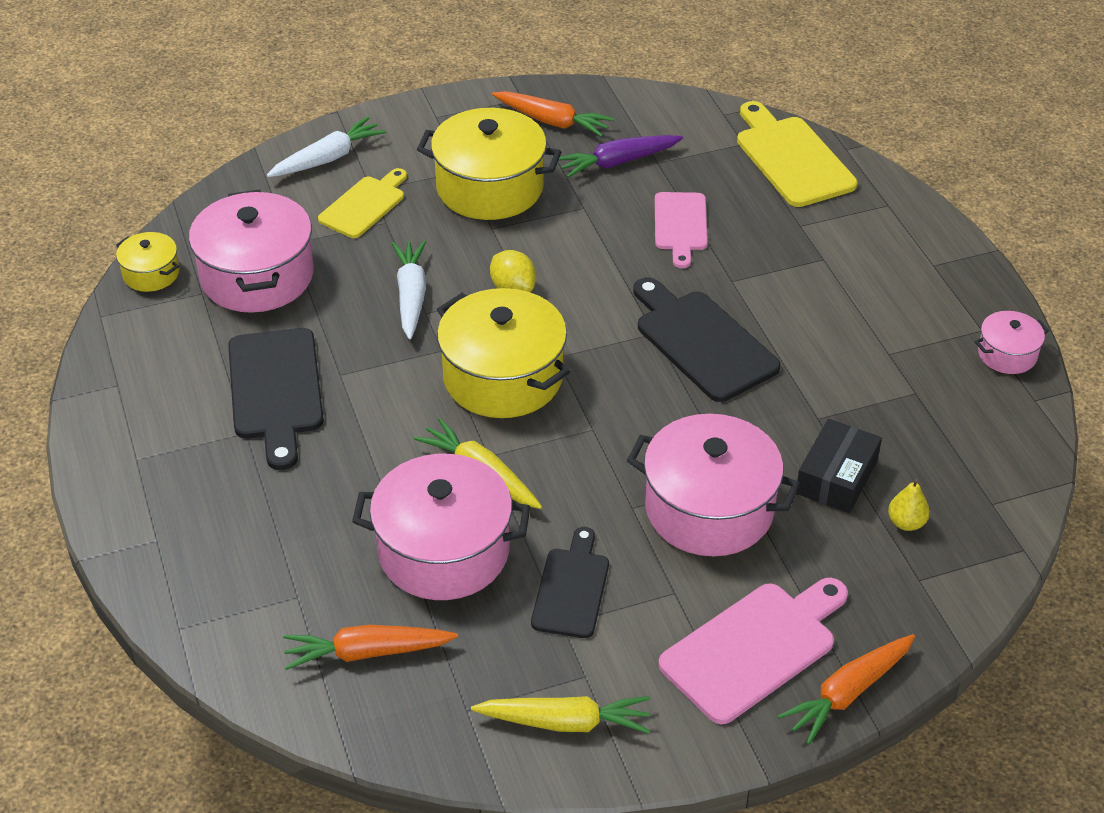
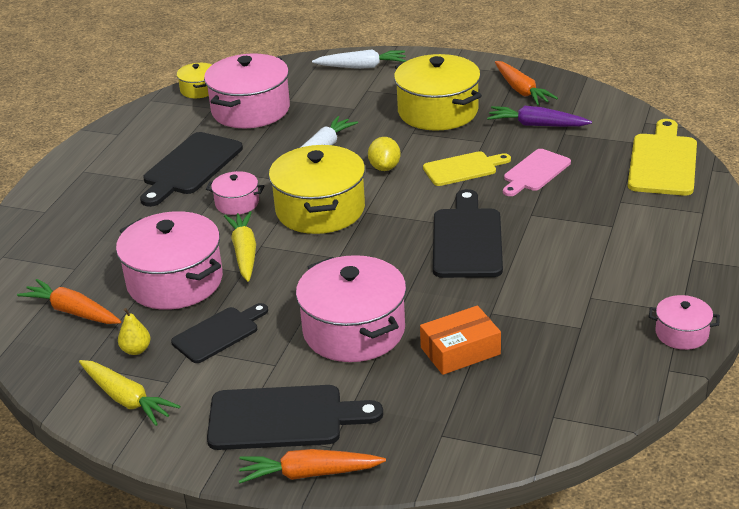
camera: 40 degrees right, 10 degrees down
(364, 205) = (353, 96): yellow cutting board -> yellow cutting board (463, 168)
(394, 413) = (237, 203): none -> pink pot
(753, 648) = (283, 418): pink cutting board -> black cutting board
(836, 477) = (460, 351): black box -> orange box
(906, 523) = (475, 398): yellow pear -> yellow pear (136, 350)

